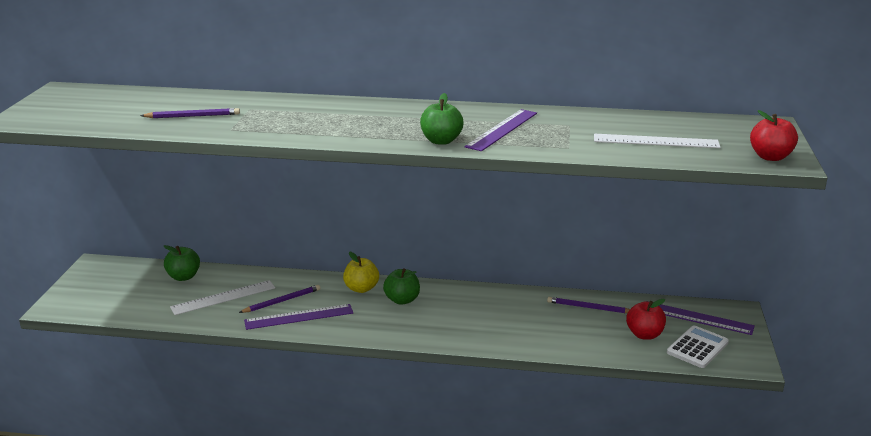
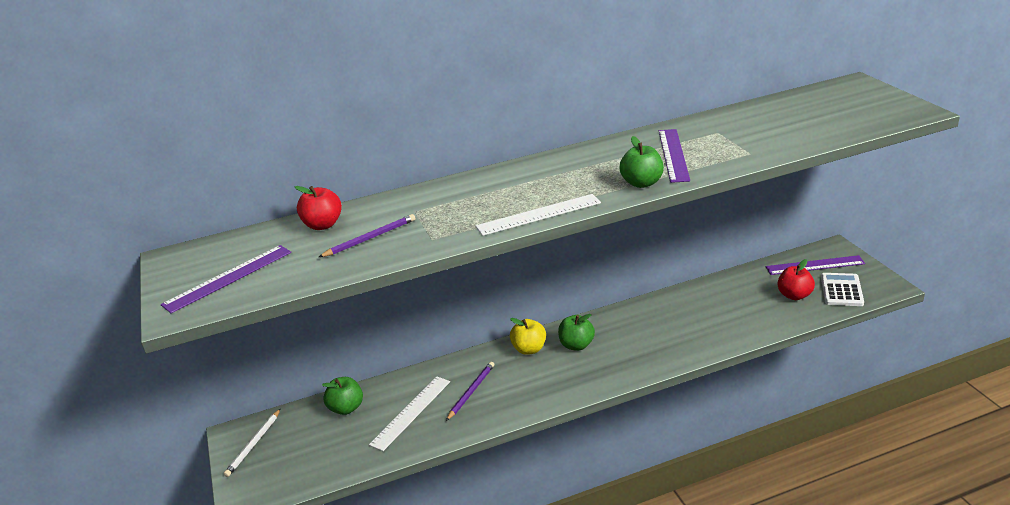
camera: 25 degrees left, 5 degrees up
(99, 275) = (254, 444): none -> white pencil
(299, 317) = (504, 400): purple ruler -> purple ruler (228, 278)
(589, 308) = (730, 289): purple pencil -> none
(656, 141) = (804, 125): white ruler -> white ruler (538, 214)
(770, 157) = (901, 111): red apple -> red apple (323, 225)

